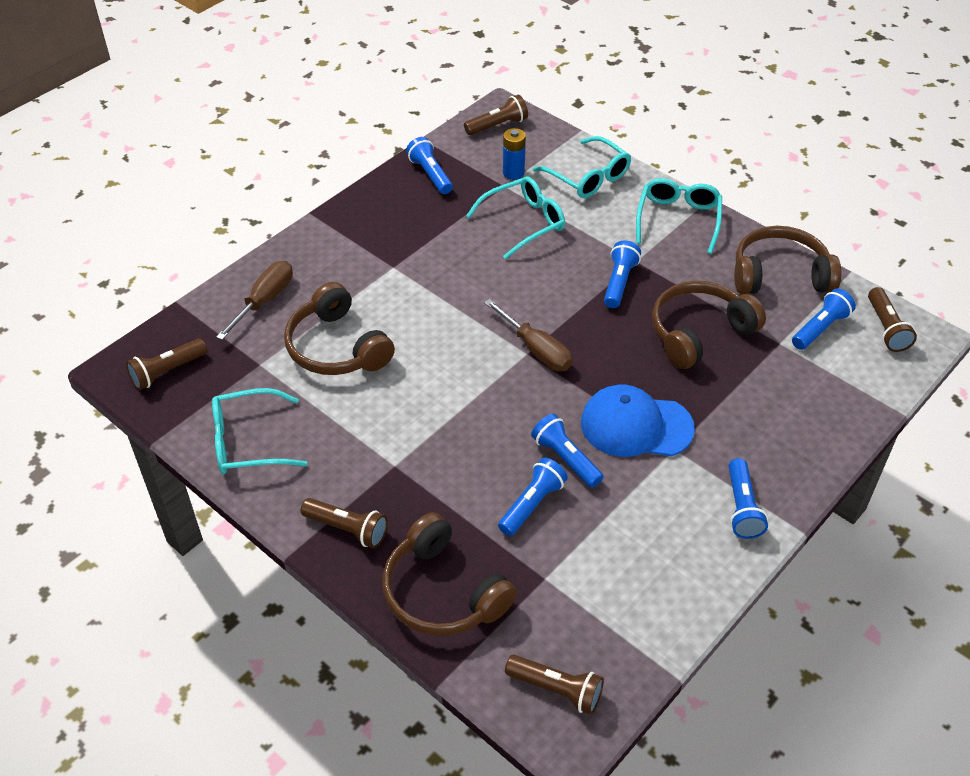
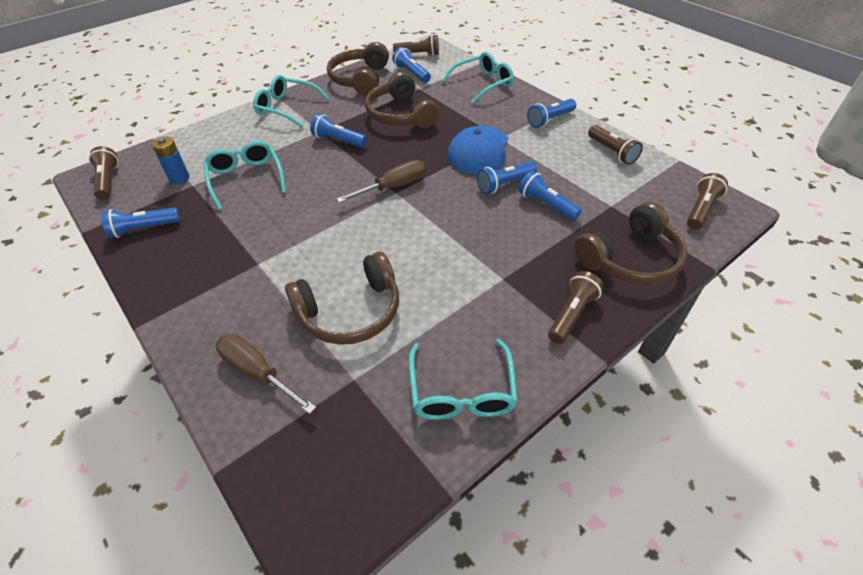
camera: 80 degrees left, 0 degrees up
(167, 372) = (337, 479): brown flashlight -> brown flashlight (612, 152)
(588, 177) = (213, 141): turquoise glasses -> turquoise glasses (483, 84)
(742, 508) = (550, 120): blue flashlight -> blue flashlight turned 135 degrees clockwise

